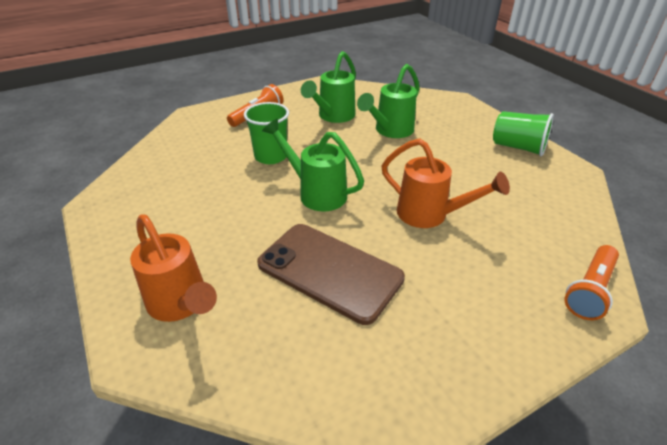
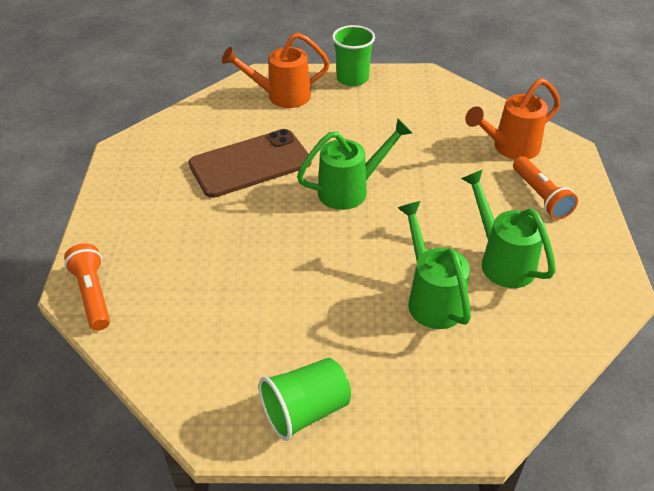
camera: 120 degrees right, 5 degrees up
(271, 156) = (436, 181): green cup -> green cup (352, 78)
(430, 215) = (258, 249): orange watering can -> orange watering can (509, 148)

